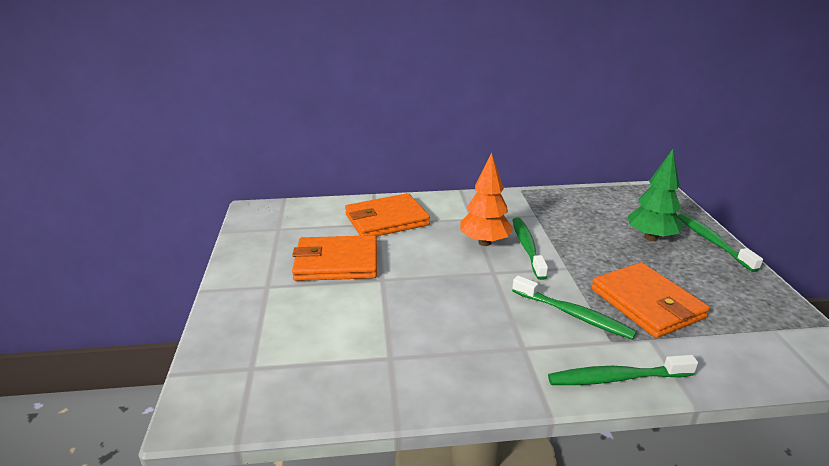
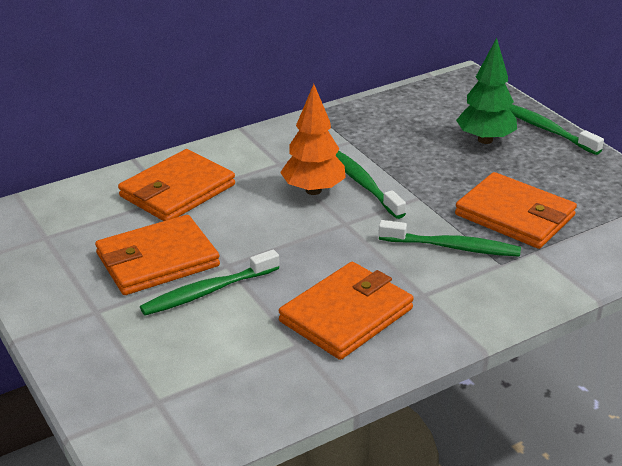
camera: 25 degrees left, 5 degrees up
(446, 345) = (346, 315): none -> orange wallet
(616, 378) = (522, 297): green toothbrush -> green toothbrush (207, 291)

